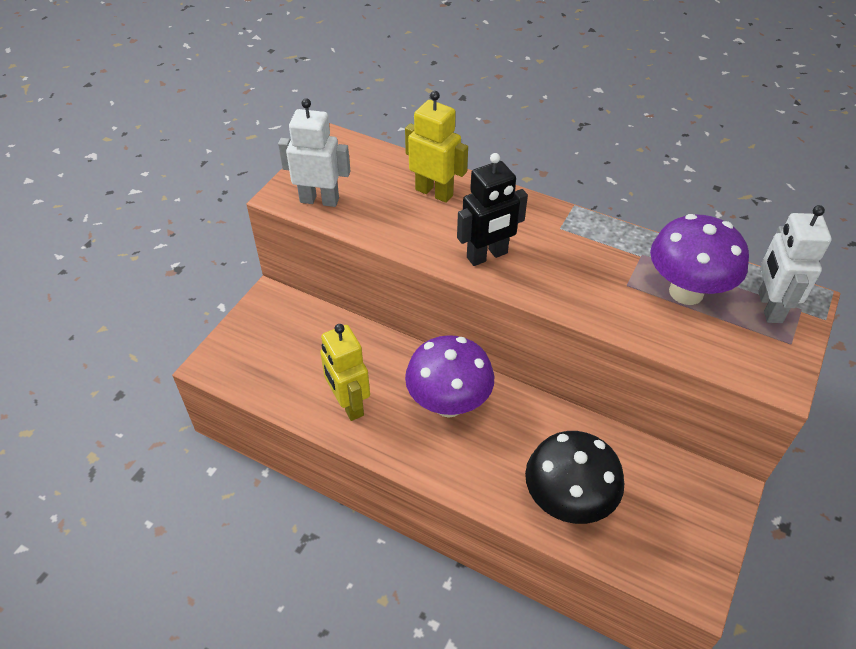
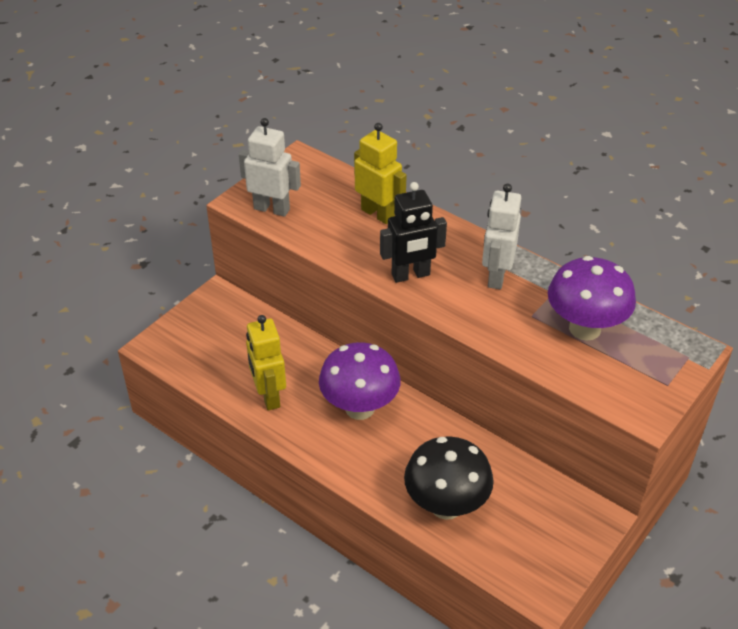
camera: 10 degrees right, 5 degrees down
(769, 307) = (658, 351): white robot -> white robot (496, 276)

